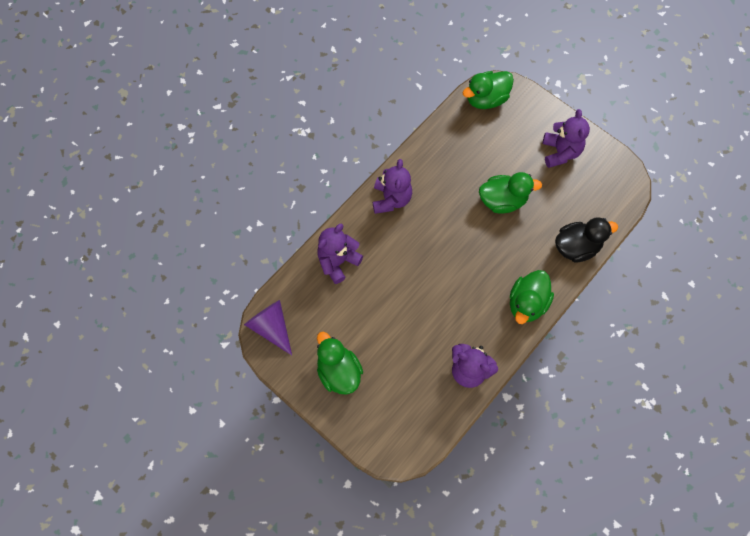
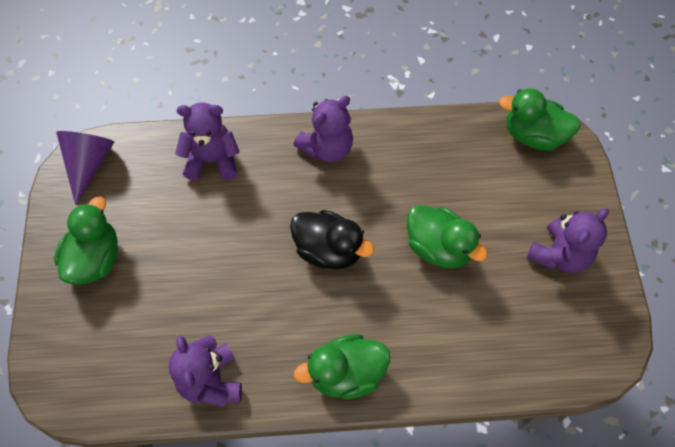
camera: 45 degrees right, 5 degrees down
(576, 247) = (467, 368): black duck -> black duck (328, 250)

